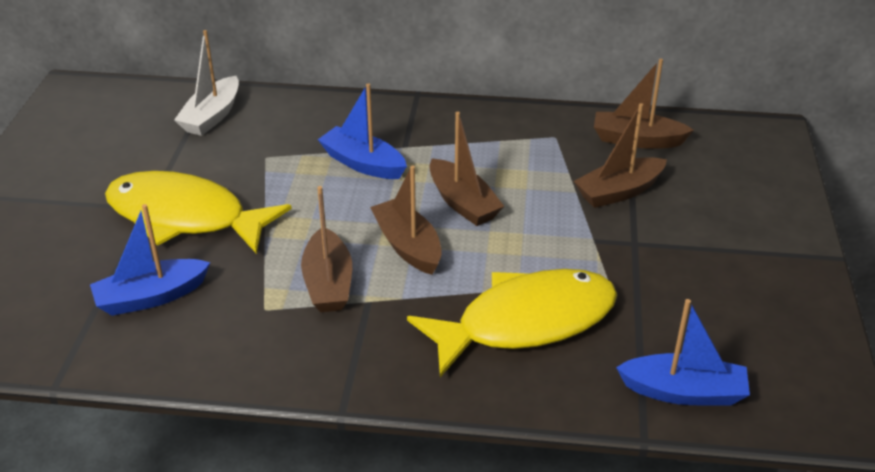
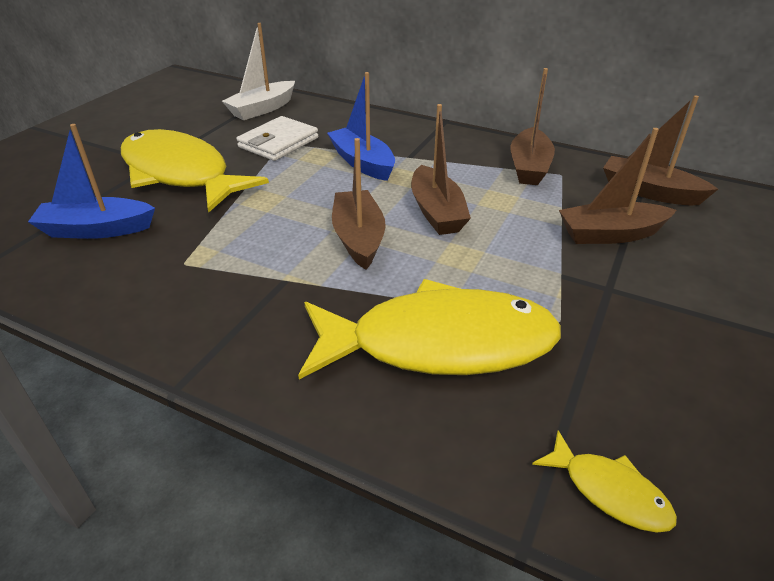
camera: 20 degrees right, 0 degrees up
(261, 157) = (278, 143): none -> white wallet
(328, 283) = (259, 254): brown boat -> brown boat (529, 167)
(683, 392) = (609, 491): blue boat -> yellow fish

